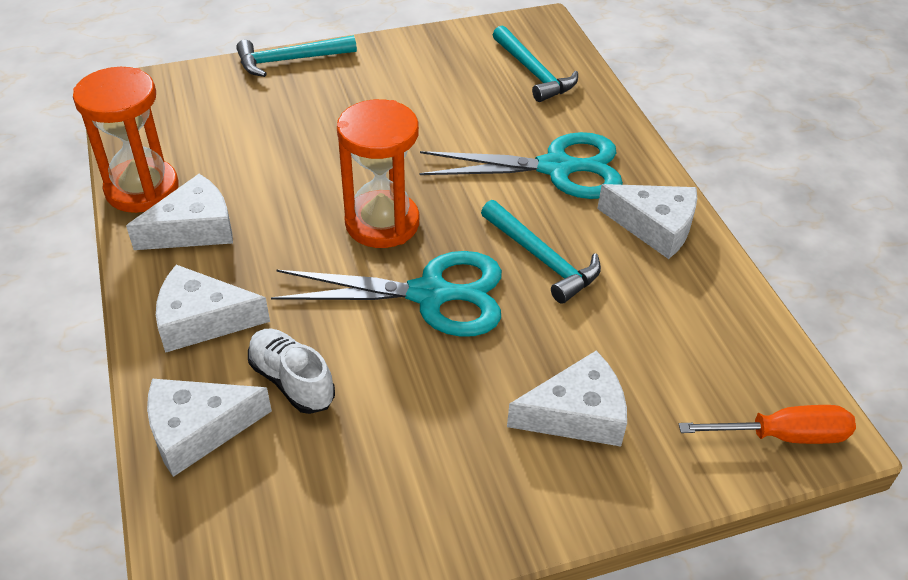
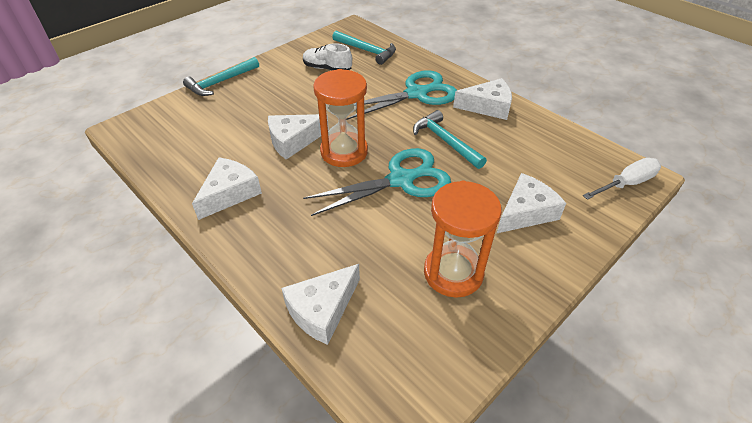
camera: 25 degrees left, 0 degrees up
(142, 189) = (177, 182): orange hourglass -> orange hourglass (453, 273)
(202, 320) = (276, 244): white cheese -> white cheese (293, 141)
(292, 381) = (358, 257): white shoe -> white shoe (327, 68)
(542, 259) = (445, 141): turquoise hammer -> turquoise hammer turned 150 degrees counterclockwise
(782, 436) = (626, 184): orange screwdriver -> white screwdriver

